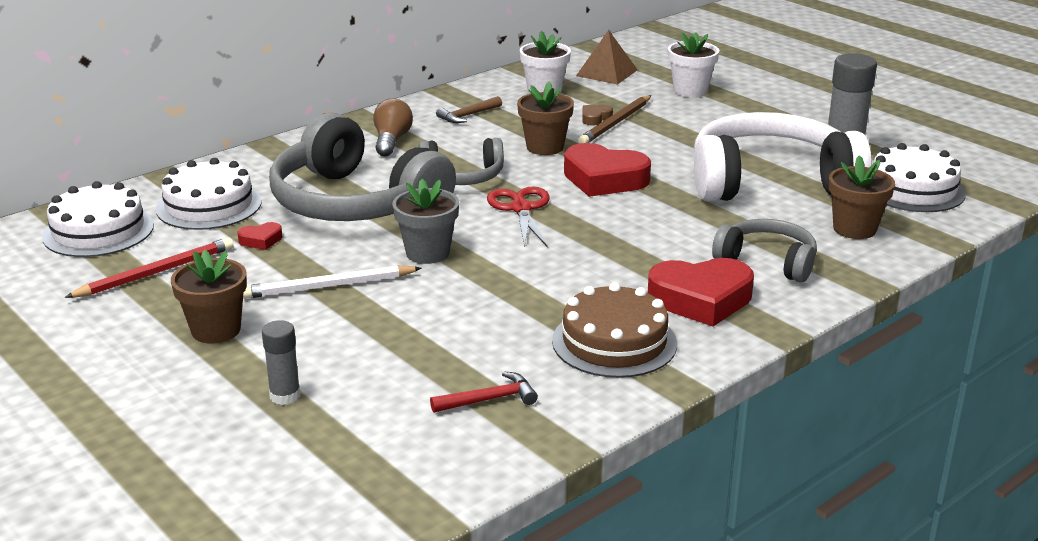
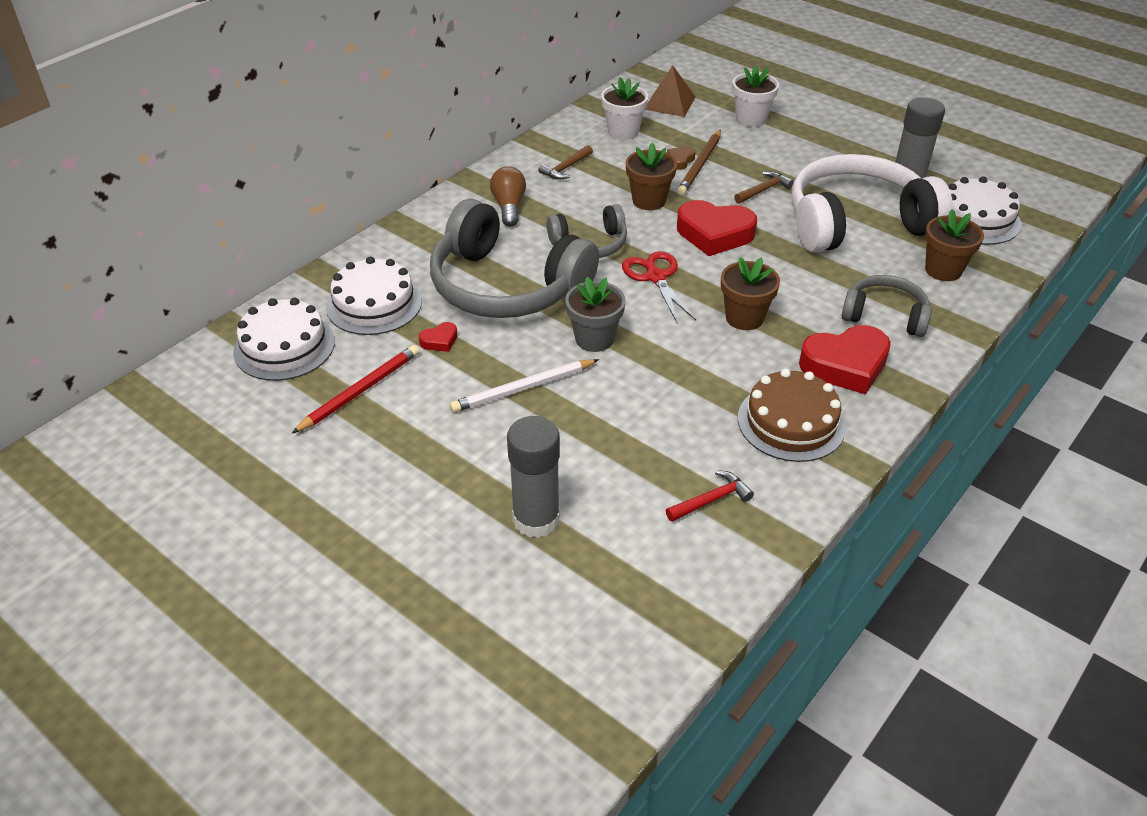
camera: 10 degrees left, 15 degrees up
(216, 330) = (444, 452): brown flower pot -> brown flower pot (744, 318)
(285, 396) = (536, 519): grey glue stick -> grey glue stick, size x1.77
(677, 148) = (764, 190): none -> brown hammer

